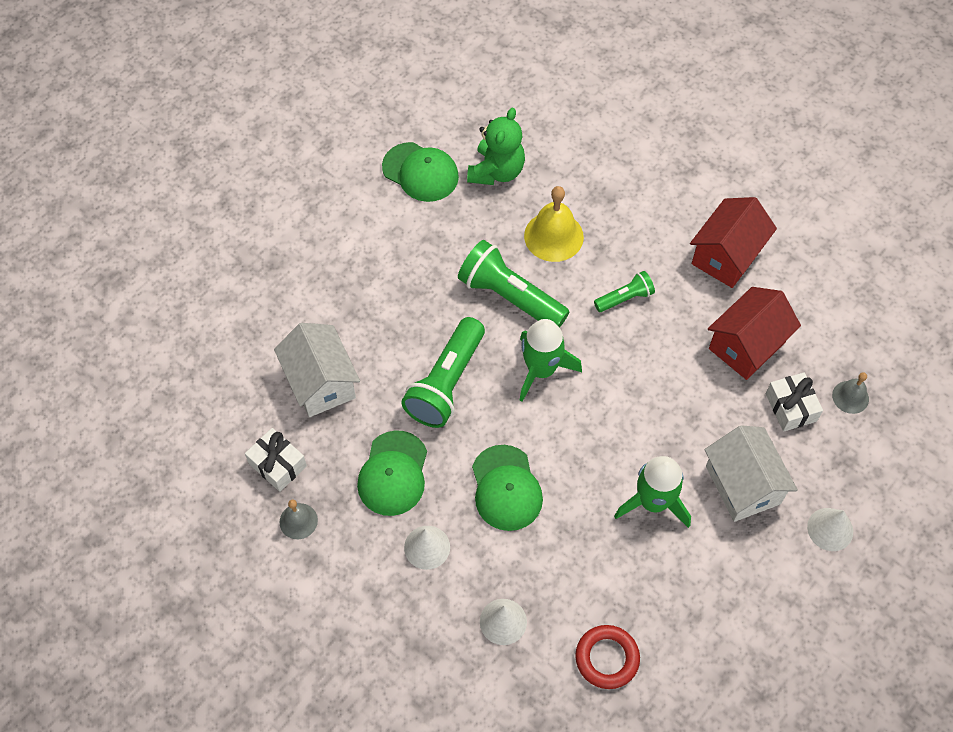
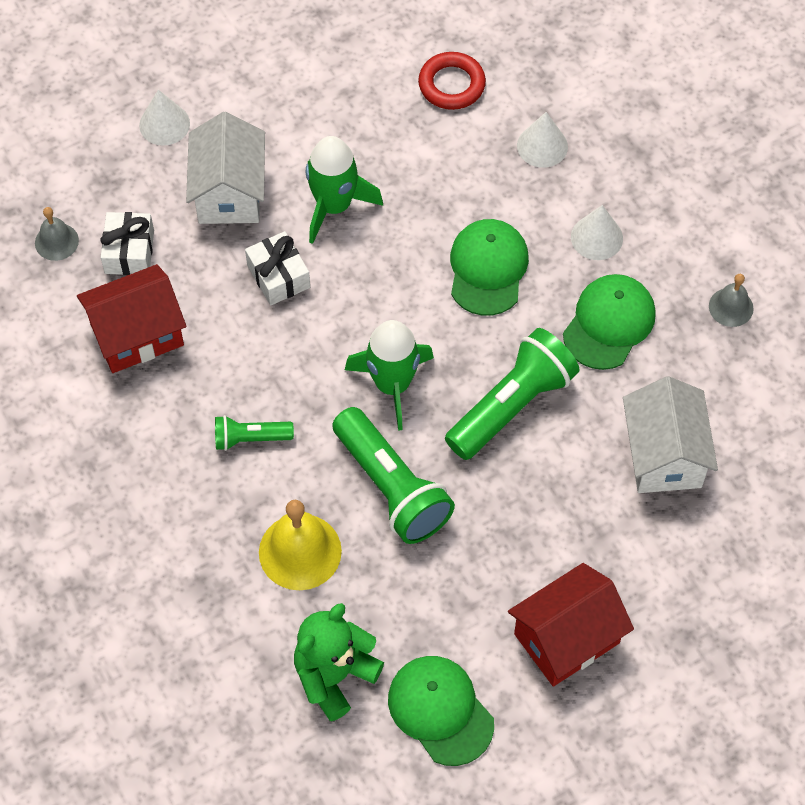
camera: 160 degrees left, 0 degrees up
(277, 465) = (740, 375): white gift -> white gift (278, 276)
(726, 256) = (95, 451): red house -> red house (566, 638)

